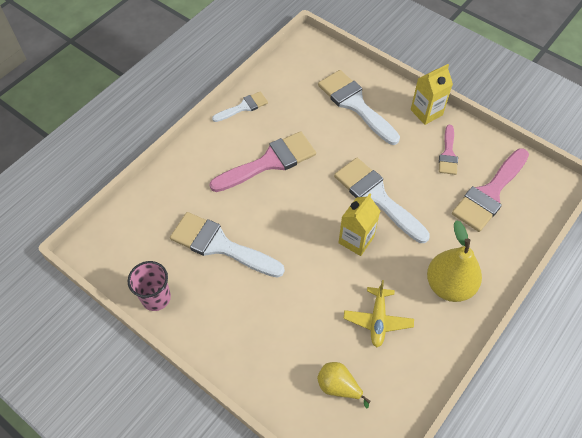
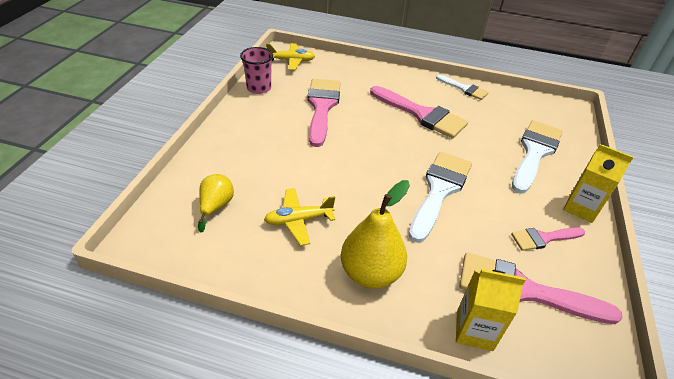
camera: 65 degrees right, 15 degrees down
(113, 246) = (291, 61): none -> yellow plane
(220, 245) = (322, 107): white brush -> pink brush
(356, 240) = (379, 185): yellow carton -> yellow carton (474, 330)

